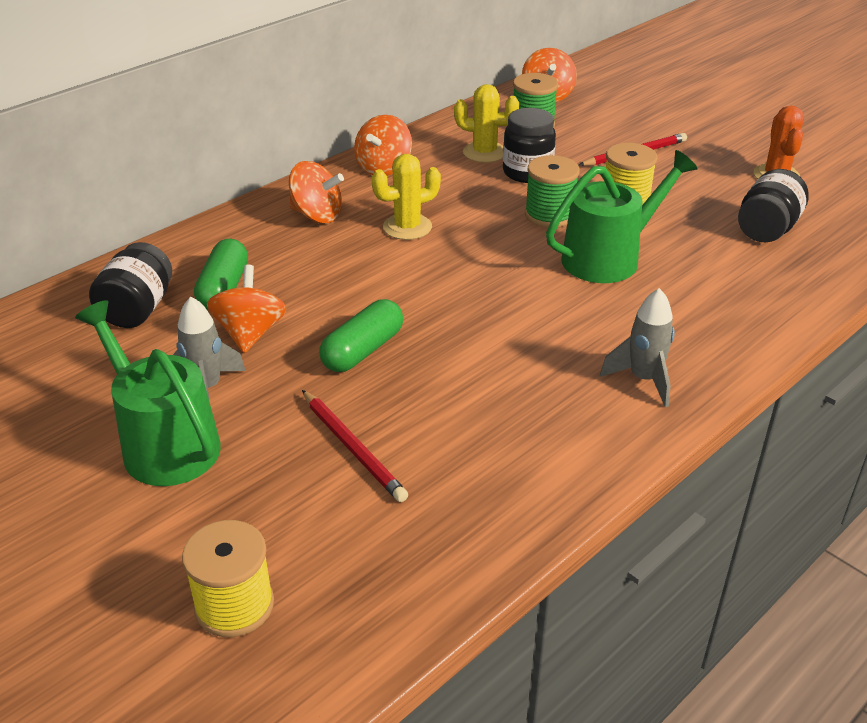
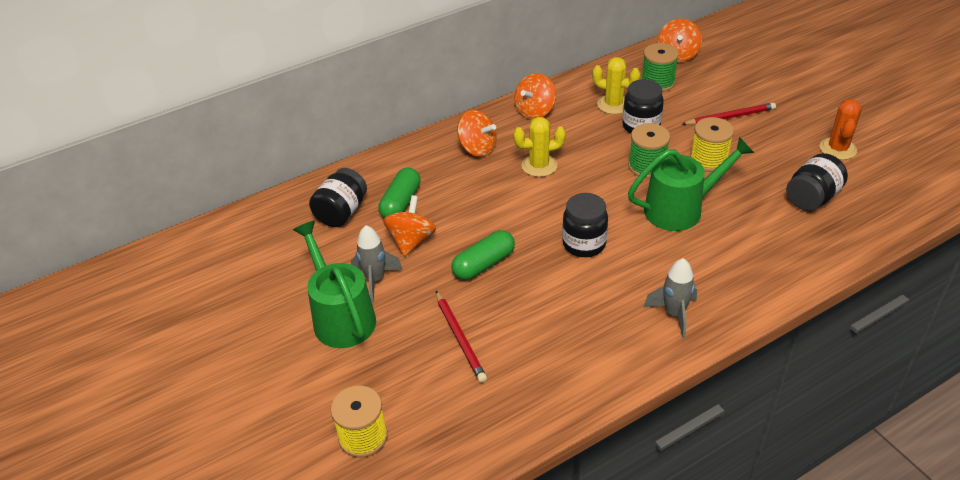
camera: 15 degrees right, 5 degrees up
(495, 311) = (584, 244): none -> black jar

